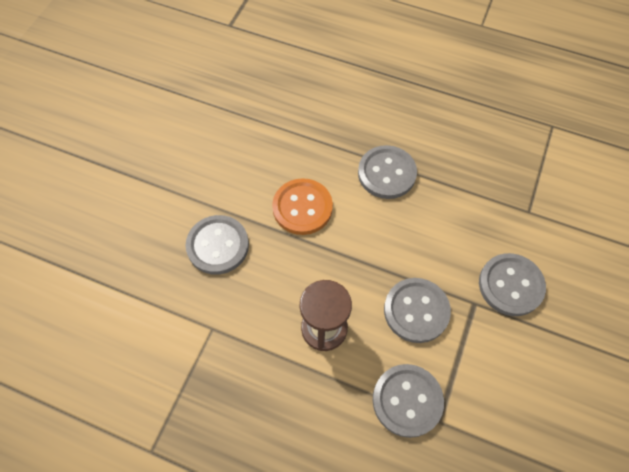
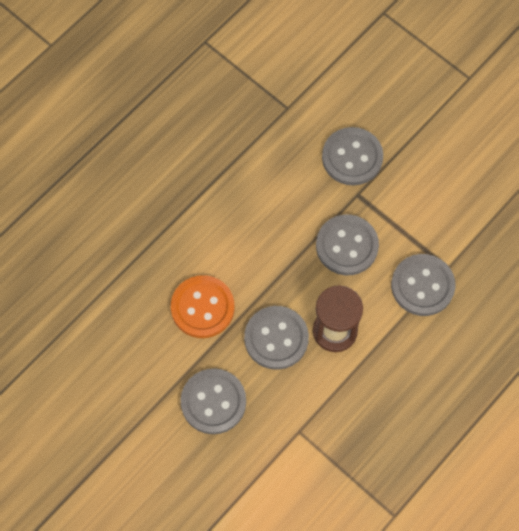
camera: 70 degrees left, 5 degrees up
(386, 173) = (195, 214): grey button -> grey button (276, 338)

